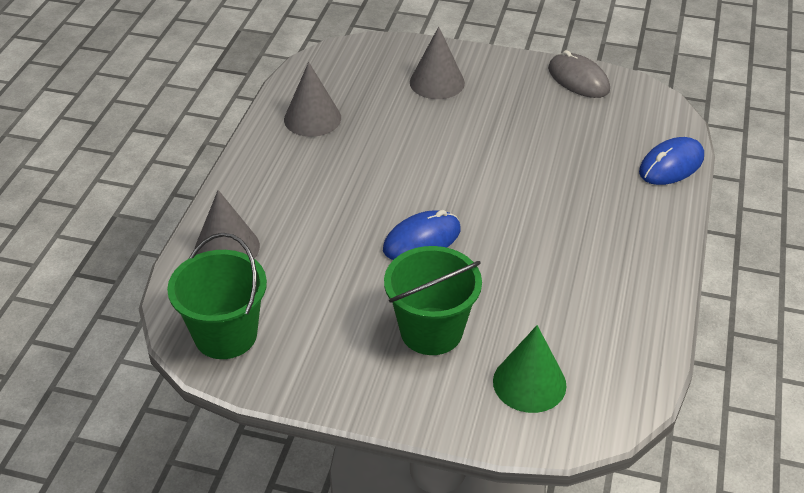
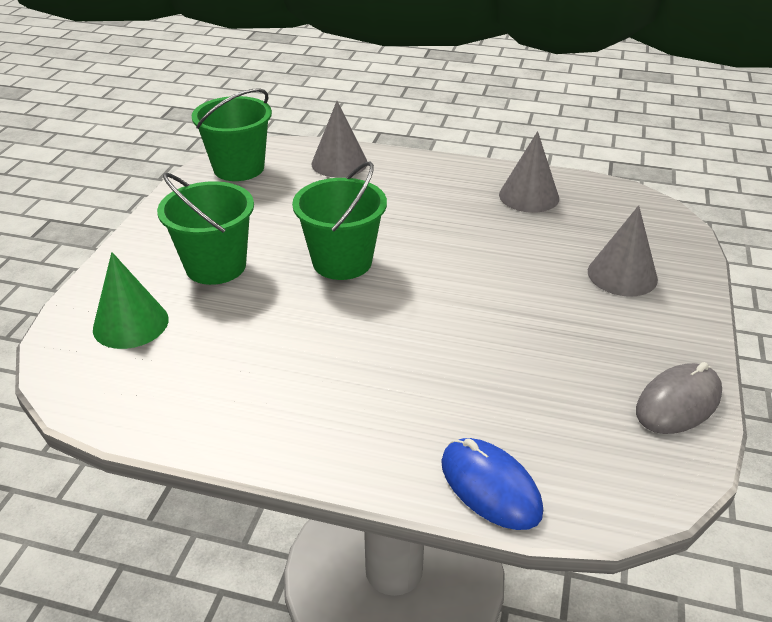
camera: 90 degrees right, 5 degrees down
(422, 240) = (342, 262): blue mouse -> green bucket

